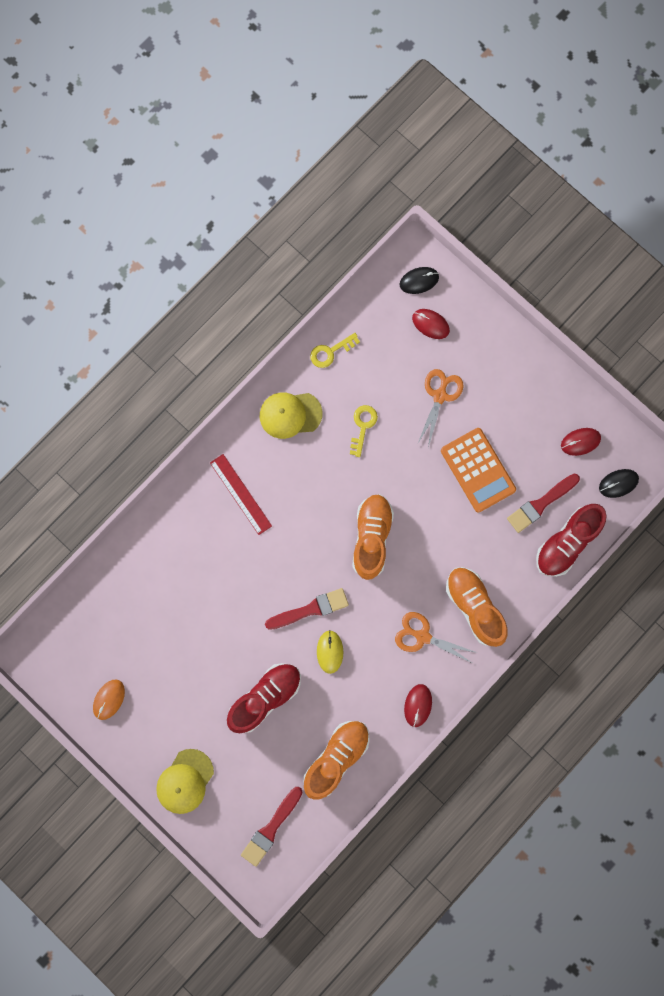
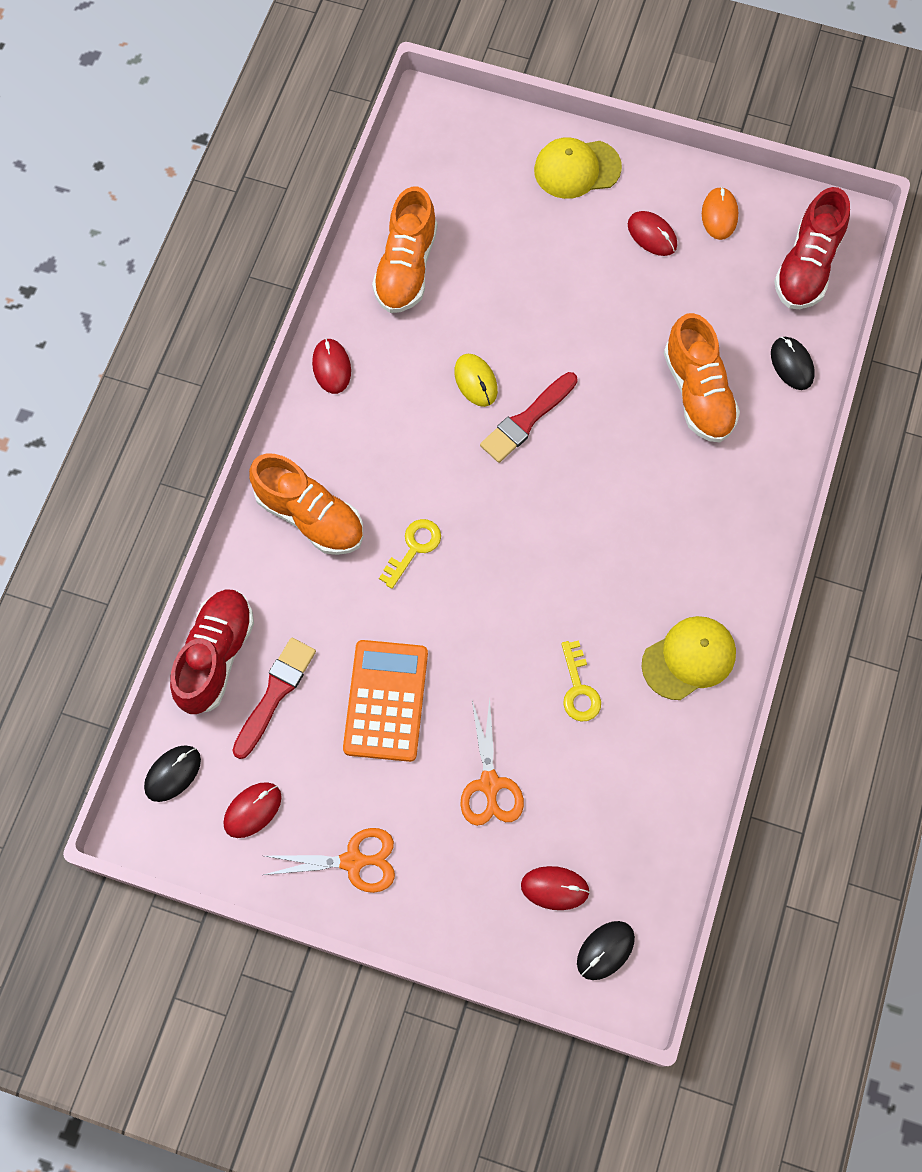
camera: 155 degrees right, 10 degrees down
(124, 569) = (792, 364): none -> black mouse
(162, 705) = (652, 235): none -> red mouse
(185, 781) = (577, 169): yellow cap -> yellow cap turned 105 degrees counterclockwise
(241, 494) = (697, 522): red ruler -> none
(265, 697) = (530, 296): red shoe -> red shoe (807, 266)
(271, 828) = (447, 163): red brush -> none
(330, 352) = (680, 776): yellow key -> yellow key (414, 548)
(371, 538) = (491, 544): orange shoe -> orange shoe (698, 393)
(422, 636) = (363, 450): orange scissors -> orange scissors (353, 861)
(478, 470) = (386, 701): orange calculator -> orange calculator turned 60 degrees clockwise

